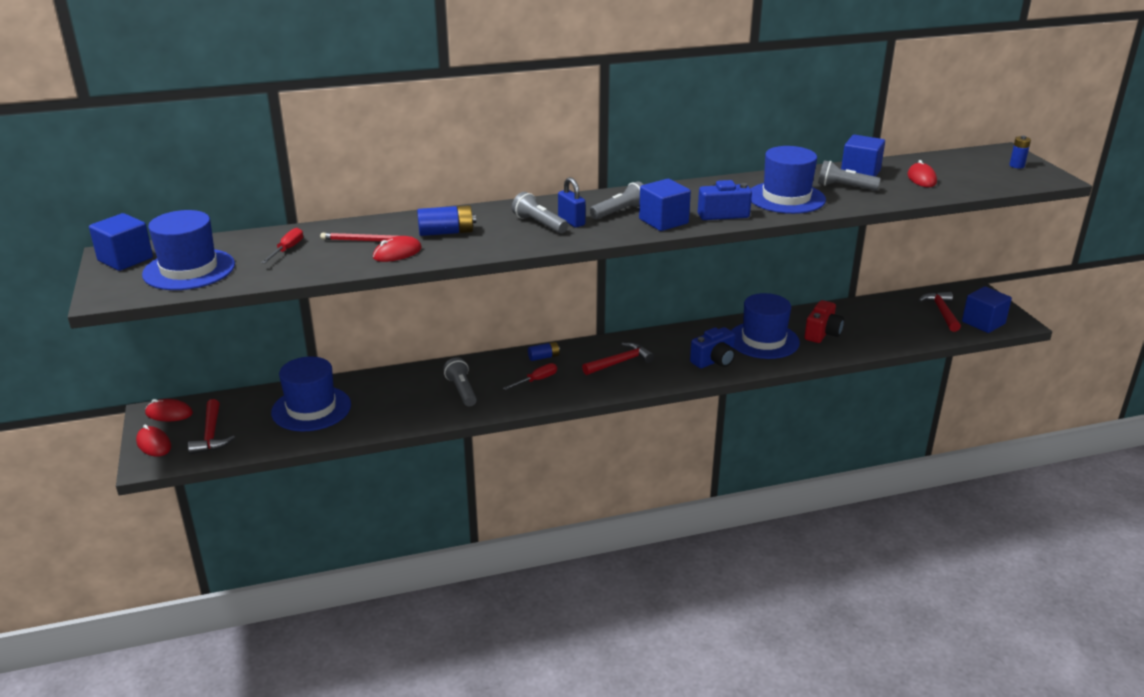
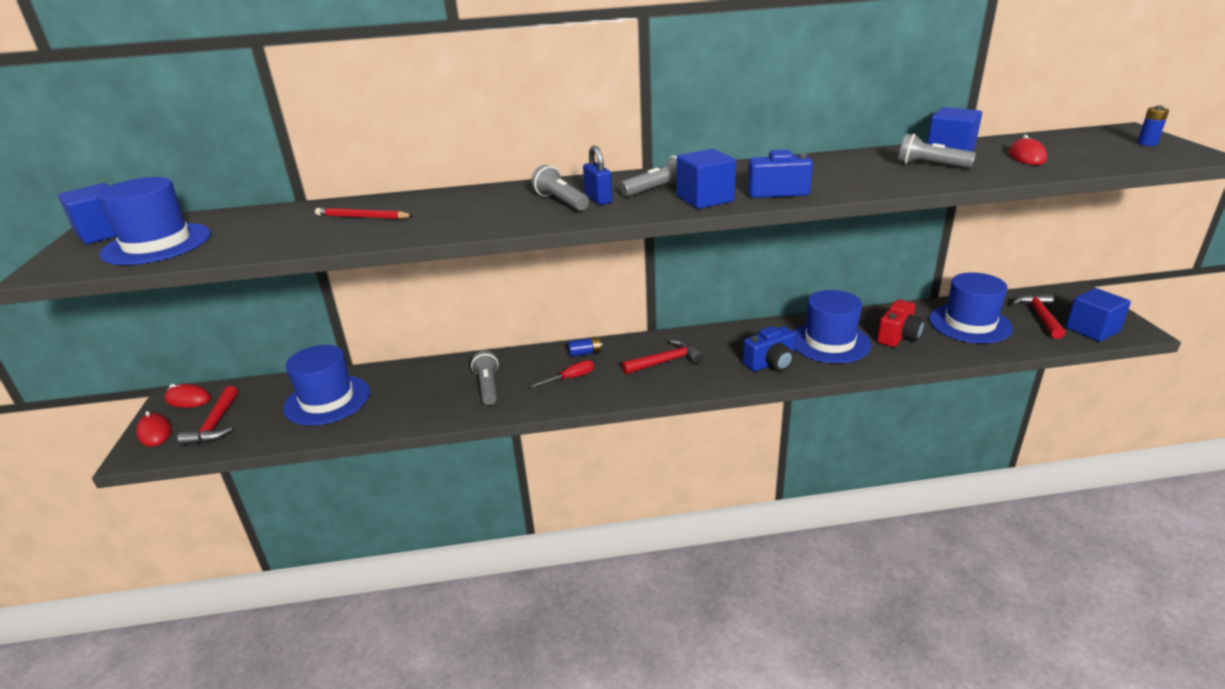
camera: 10 degrees right, 0 degrees up
(287, 249) = (274, 225): red screwdriver -> none
(397, 253) = (387, 229): red mouse -> none
(446, 232) = (454, 209): blue battery -> none
(786, 198) = (857, 176): blue hat -> blue hat (969, 324)

